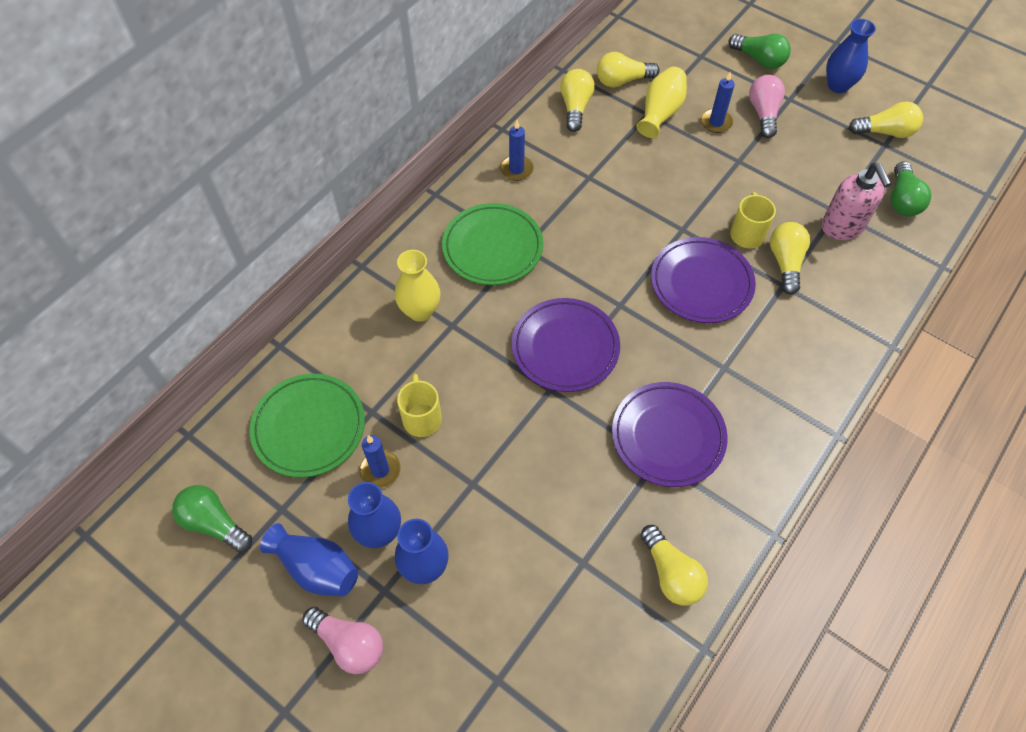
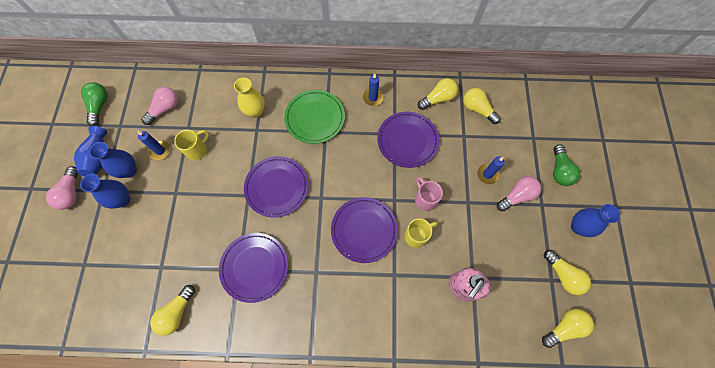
camera: 55 degrees right, 10 degrees up
(309, 427) = (165, 109): green plate -> pink light bulb
(609, 170) = (407, 141): none -> purple plate
(660, 113) = (470, 142): yellow vase -> none
(704, 198) = (425, 199): none -> pink mug
(785, 263) = (411, 268): yellow light bulb -> yellow light bulb (564, 327)
(902, 200) = (513, 313): green light bulb -> none

